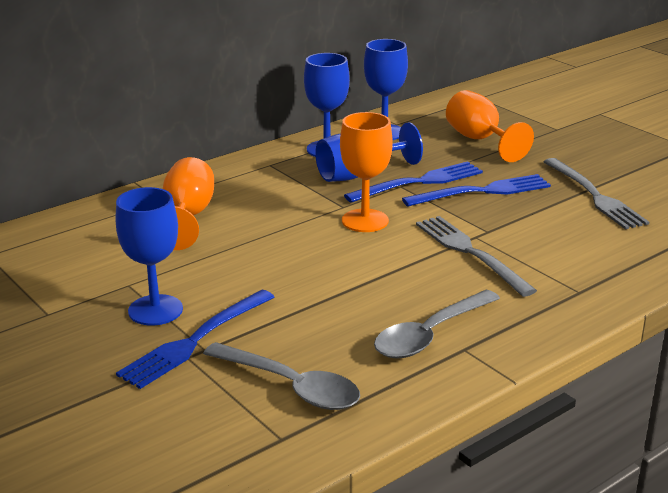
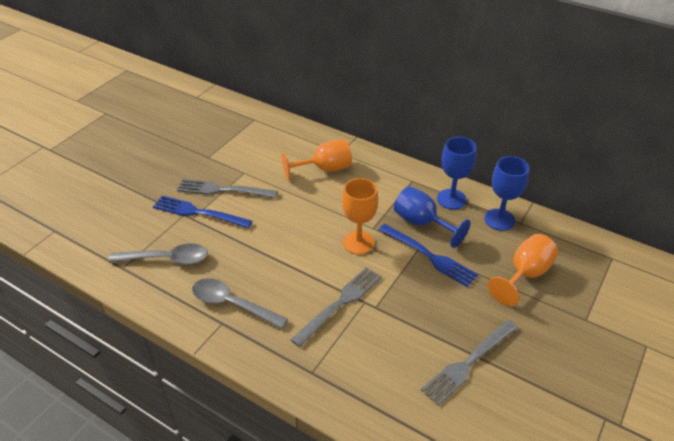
camera: 70 degrees right, 15 degrees up
(155, 310) = (222, 190): blue goblet -> grey fork
(291, 386) = (166, 259): grey spoon -> grey spoon turned 105 degrees counterclockwise
(483, 191) = (436, 293): blue fork -> none

